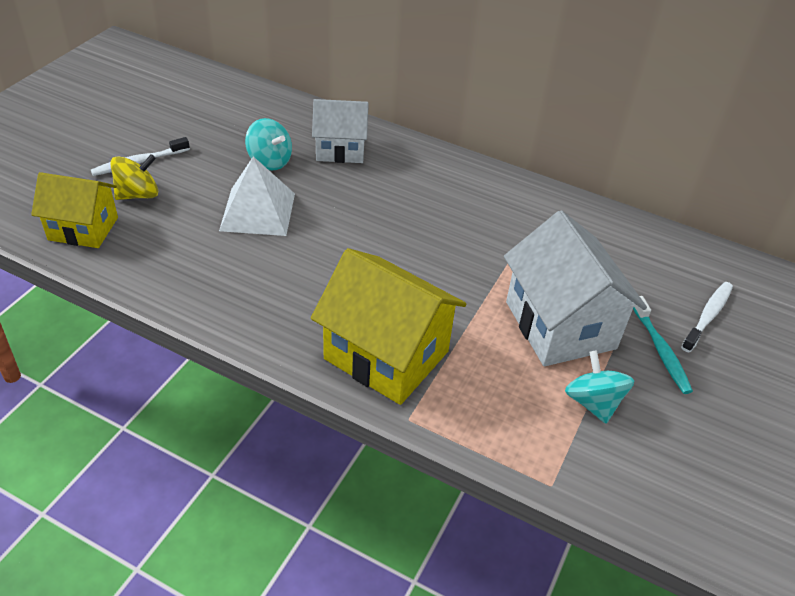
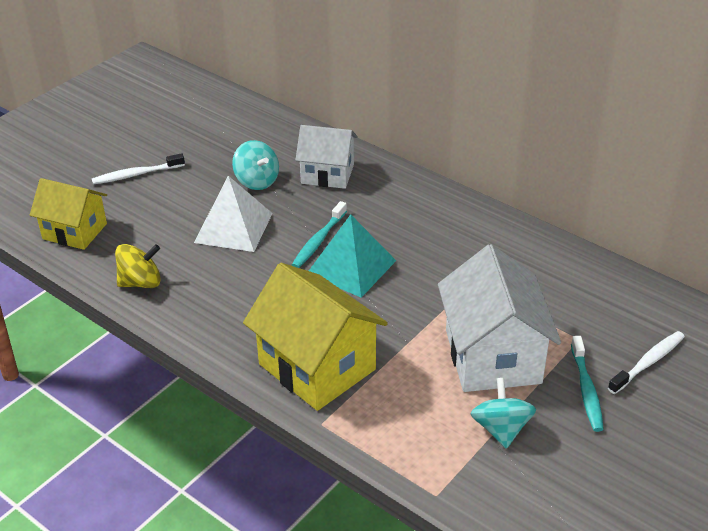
camera: 15 degrees right, 5 degrees down
(138, 194) = (129, 204): yellow spinning top -> yellow spinning top (141, 282)
(350, 219) = (319, 241): none -> turquoise toothbrush
(391, 243) = (351, 267): none -> turquoise pyramid

